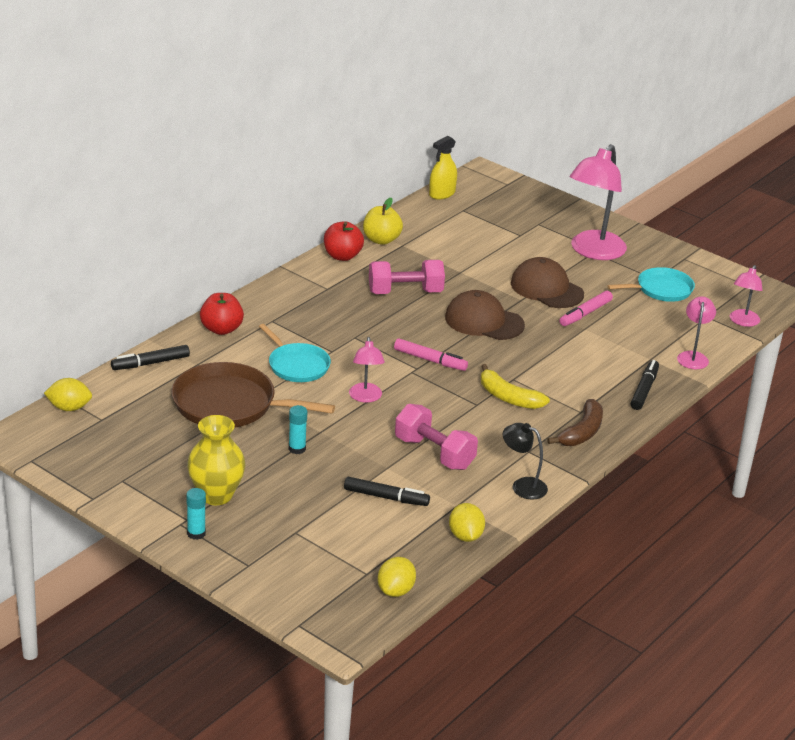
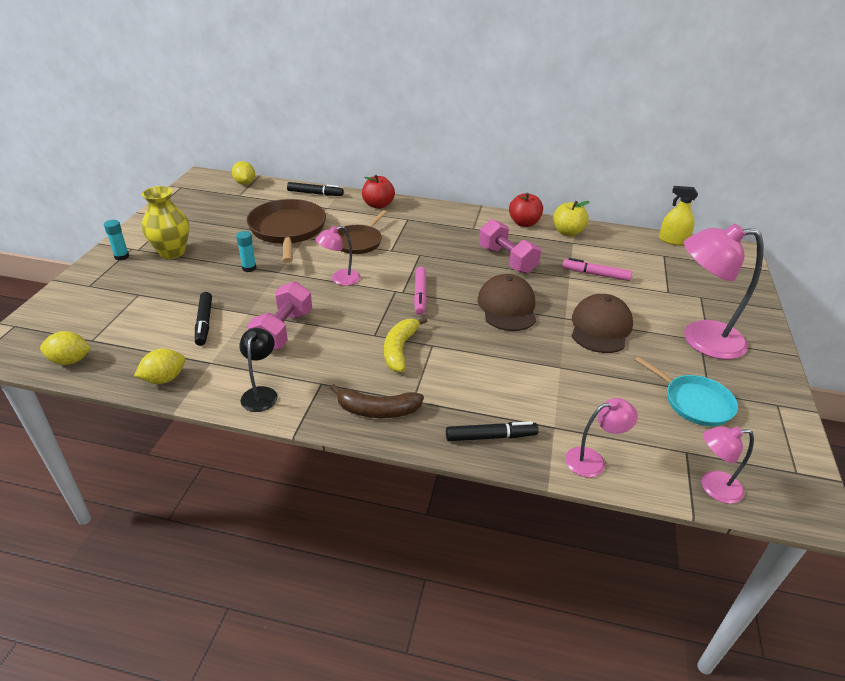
camera: 65 degrees right, 5 degrees up
(150, 363) = (315, 193): black marker -> black marker turned 150 degrees clockwise
(297, 365) = (358, 241): turquoise pan -> brown pan
(585, 314) = (586, 361): pink marker -> pink marker (595, 274)

